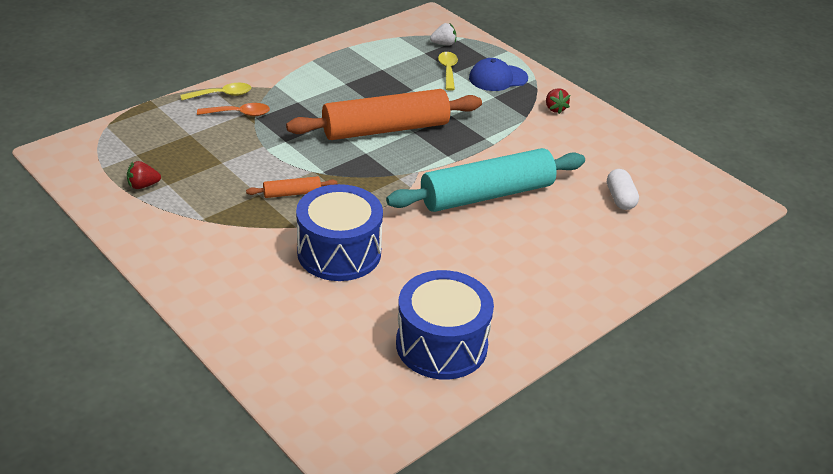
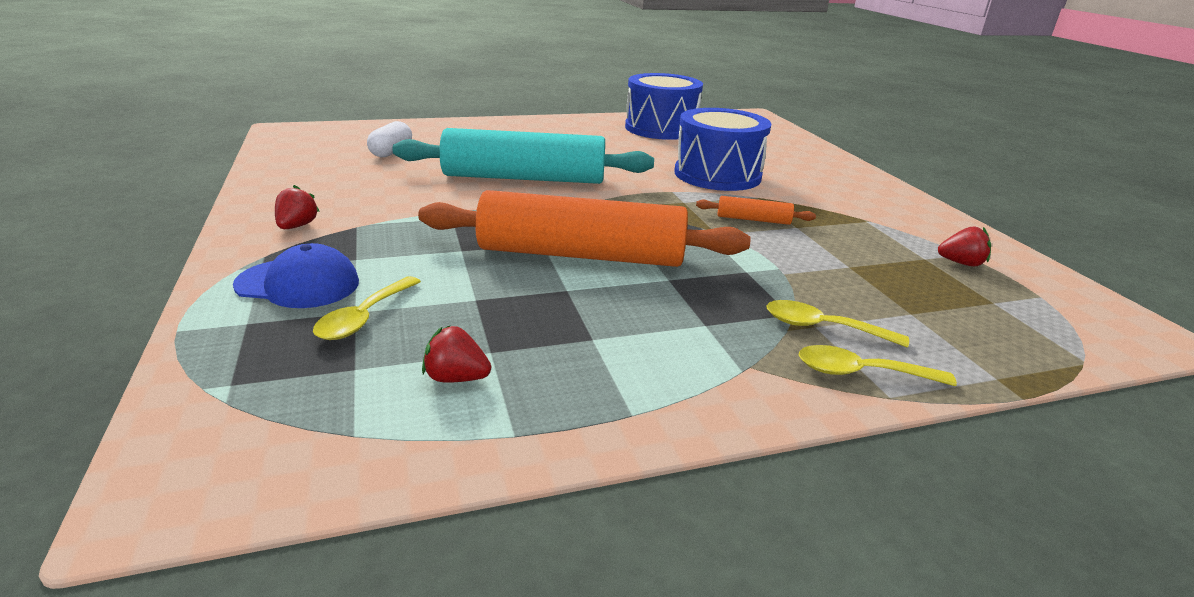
camera: 155 degrees left, 10 degrees down
(239, 114) = (822, 328): orange spoon -> yellow spoon
(385, 58) = (456, 378): none -> red strawberry
(443, 44) = (279, 382): white strawberry -> none

